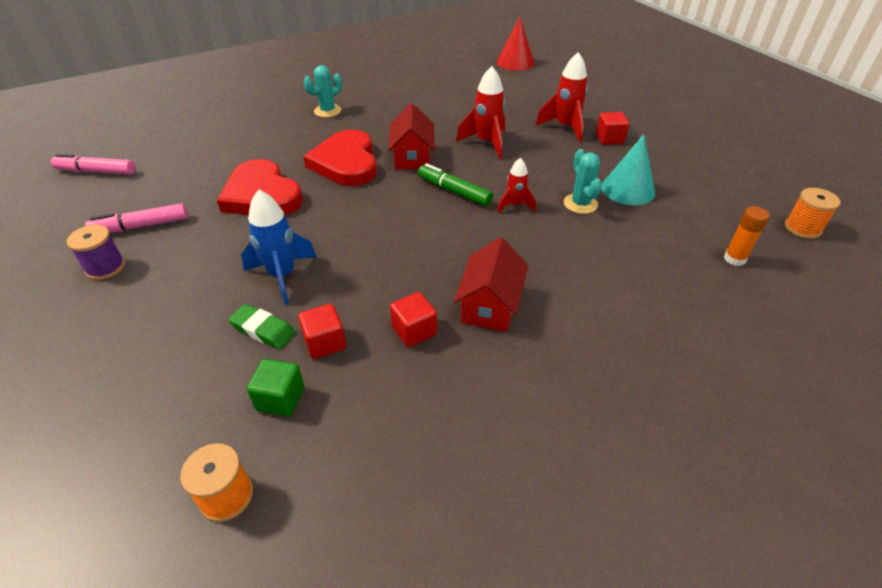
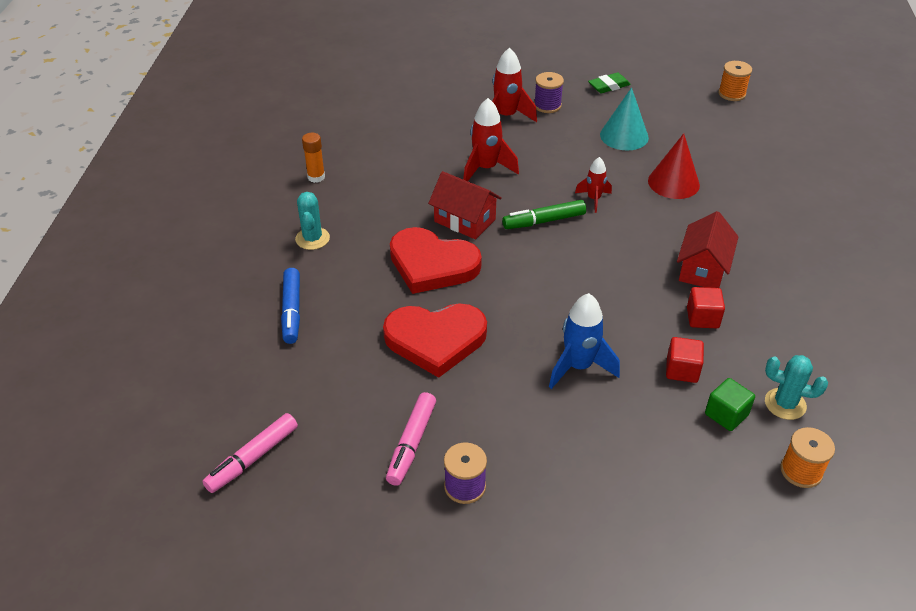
camera: 55 degrees left, 0 degrees up
(247, 132) = (292, 311): none -> blue marker
(263, 330) = (641, 401): green eraser -> green eraser (609, 86)
(490, 305) = (702, 269): red house -> red house turned 60 degrees clockwise
(515, 62) = (356, 82): red cone -> red cone (673, 183)
(580, 204) = (621, 167): turquoise cactus -> turquoise cactus (785, 404)
(609, 139) = (547, 105): red cube -> purple spool
(734, 259) = (739, 138): orange glue stick -> orange glue stick (316, 177)

